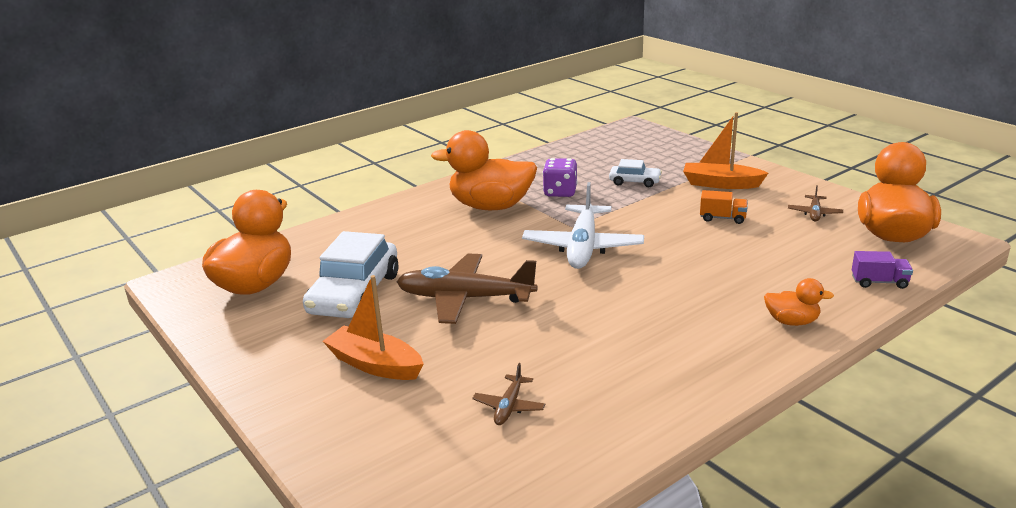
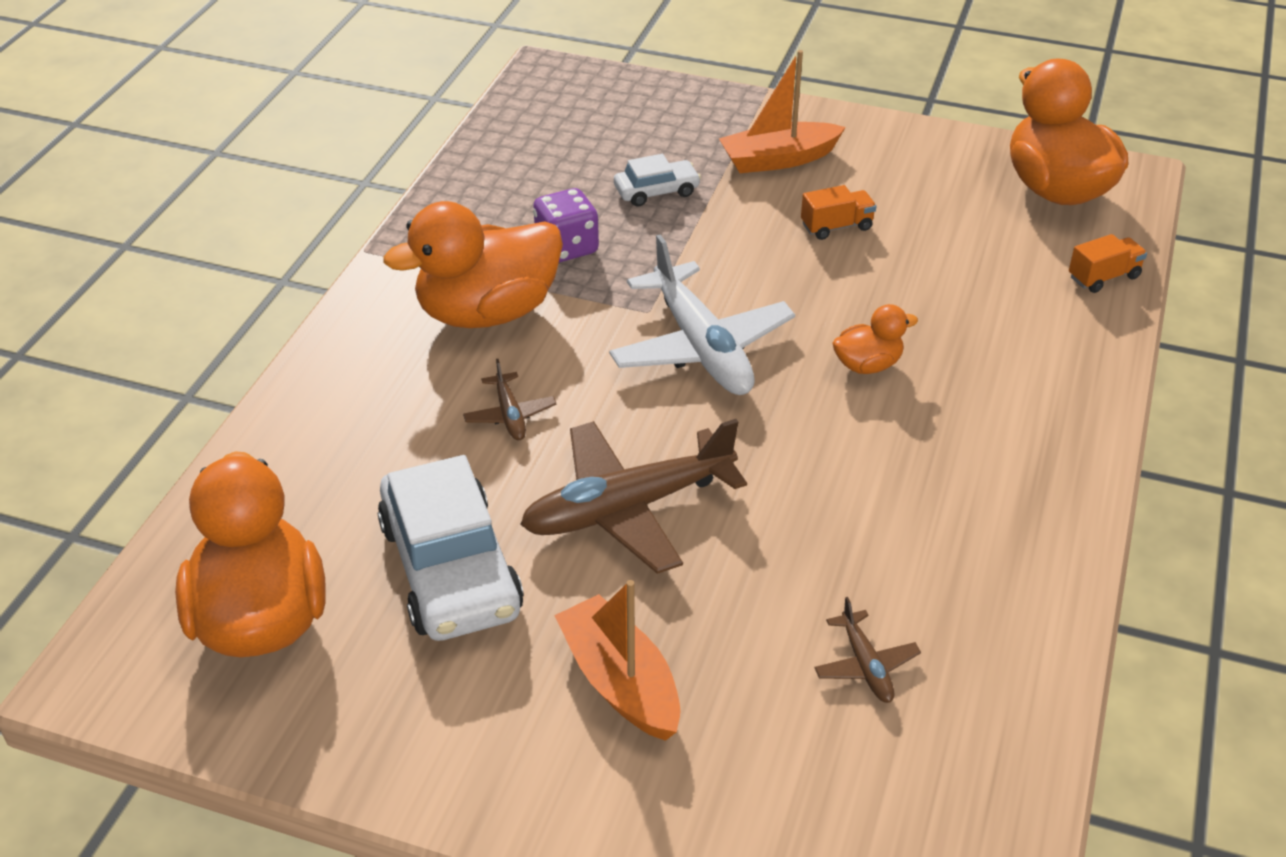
camera: 35 degrees left, 15 degrees up
(375, 364) = (620, 682): orange boat -> orange boat turned 60 degrees clockwise
(792, 321) = (1063, 380): orange duck -> orange duck (867, 365)
(814, 213) = (940, 180): brown plane -> brown plane (510, 415)
(879, 282) = (1103, 277): purple truck -> orange truck

